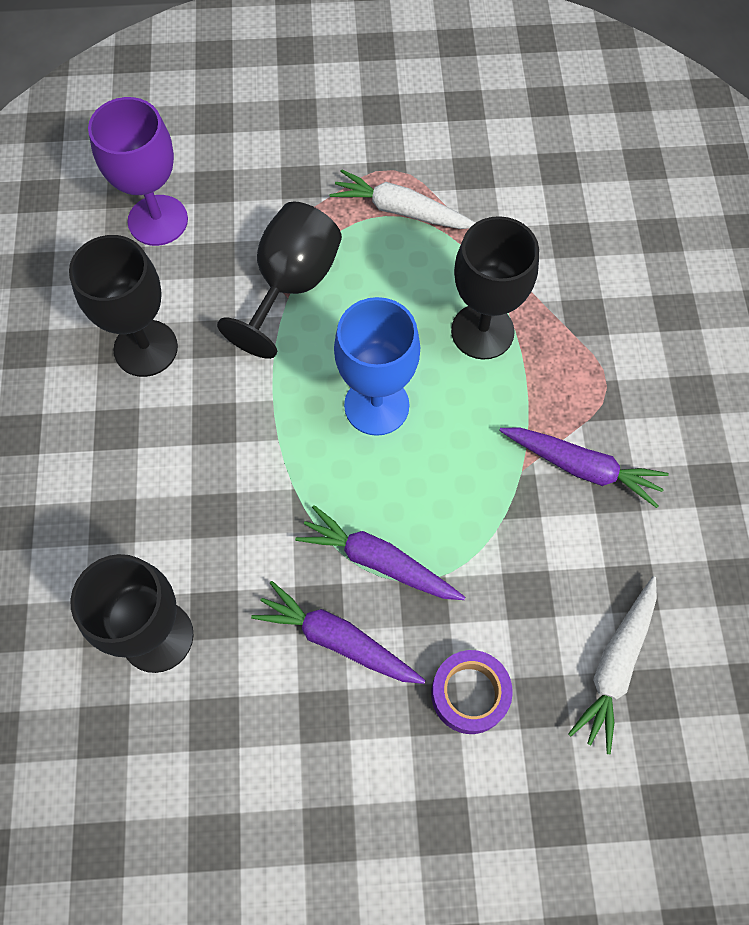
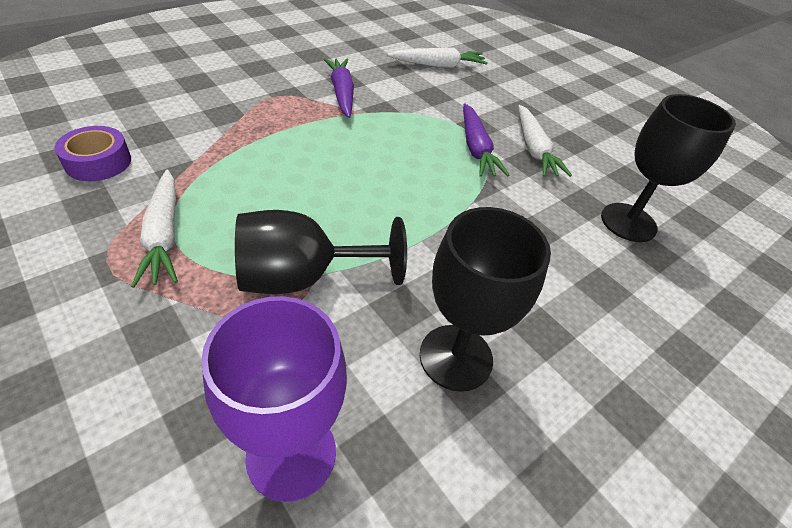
camera: 130 degrees left, 20 degrees down
(337, 639) = (534, 149): purple carrot -> white carrot
(376, 405) = (375, 183): blue goblet -> none
(469, 694) = (502, 100): purple tape -> purple tape (98, 162)
(482, 331) = (270, 153): black goblet -> none

